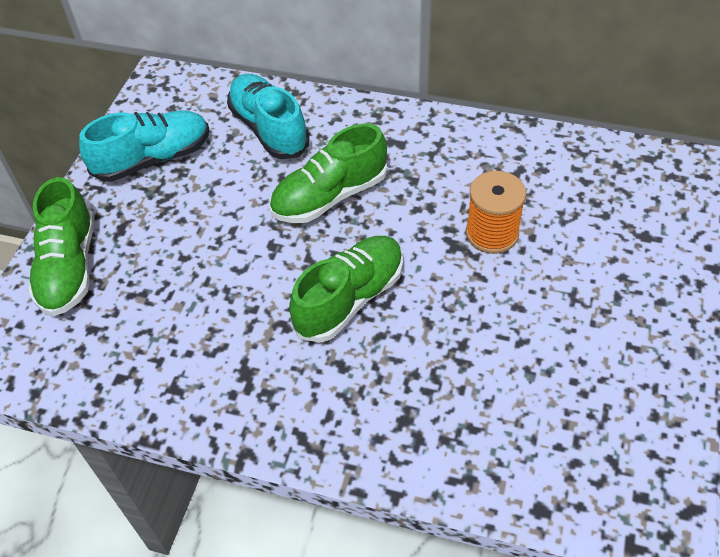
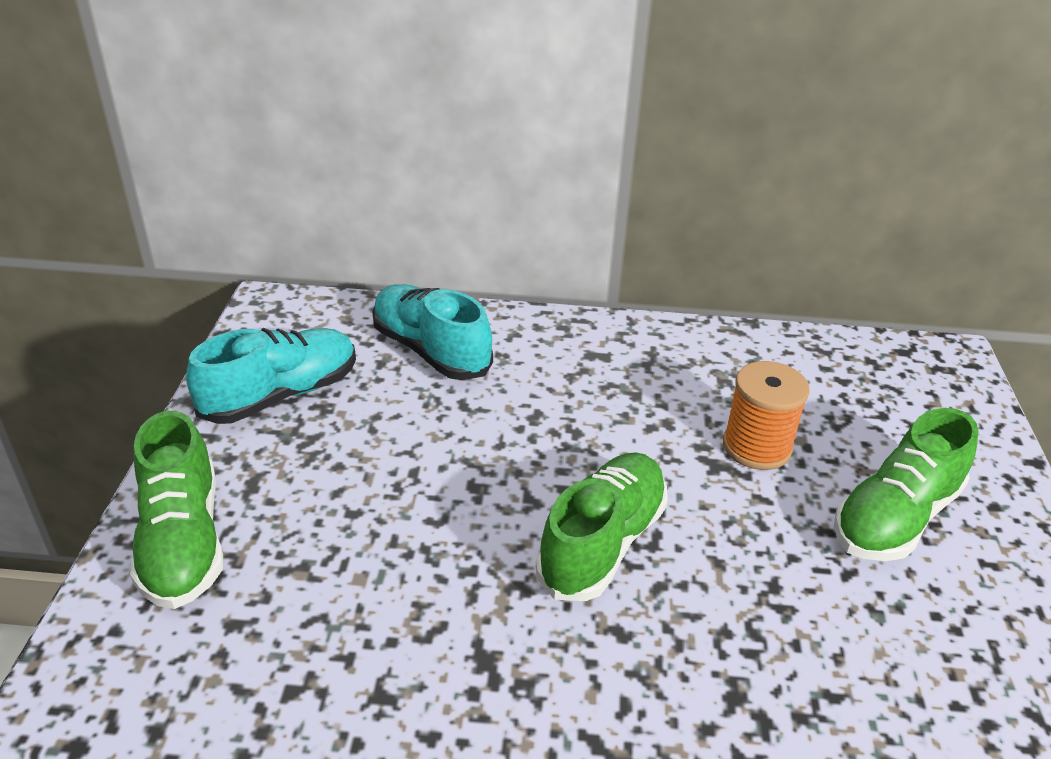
camera: 15 degrees left, 15 degrees down
(330, 196) = (534, 421): green shoe -> green shoe (895, 517)

